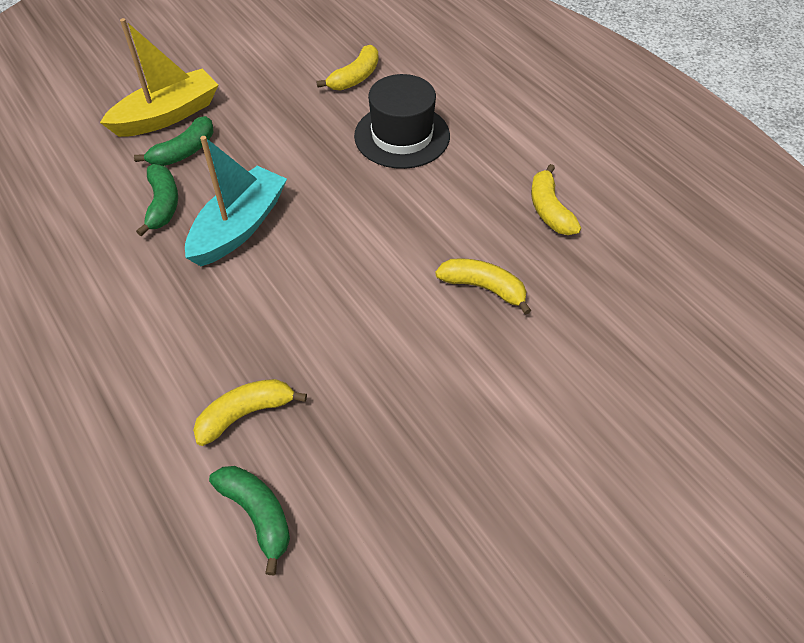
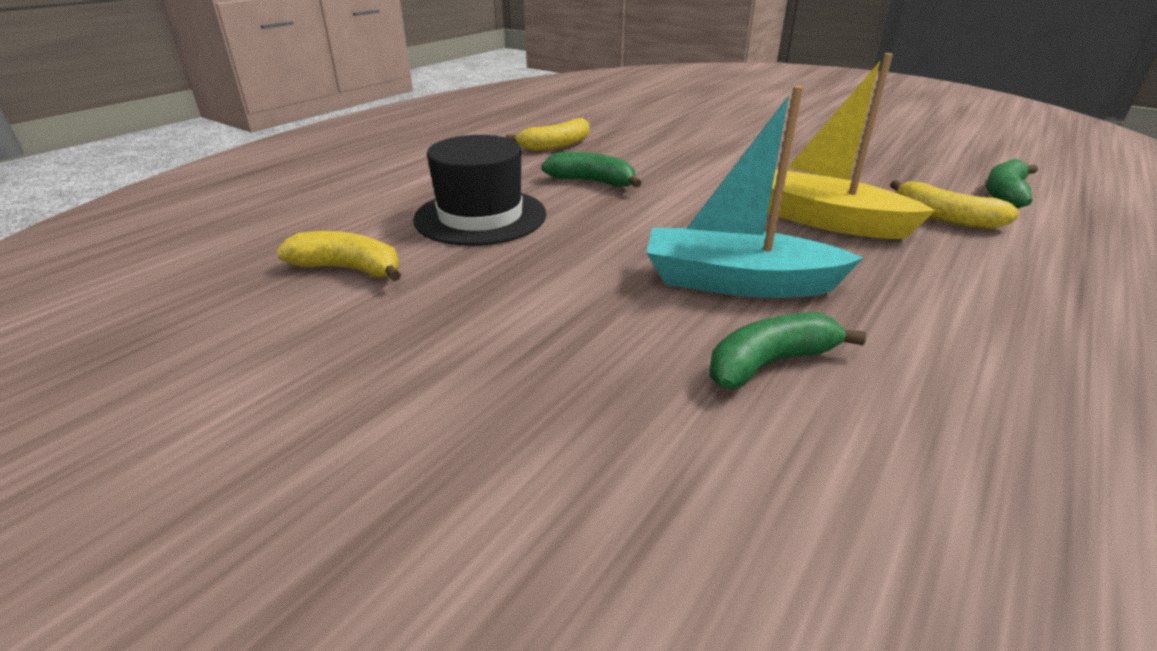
camera: 110 degrees left, 20 degrees down
(167, 115) = (533, 454): yellow boat -> yellow boat (824, 220)
(184, 151) = (629, 386): green banana -> green banana (592, 182)
(484, 288) = (675, 156): yellow banana -> none

